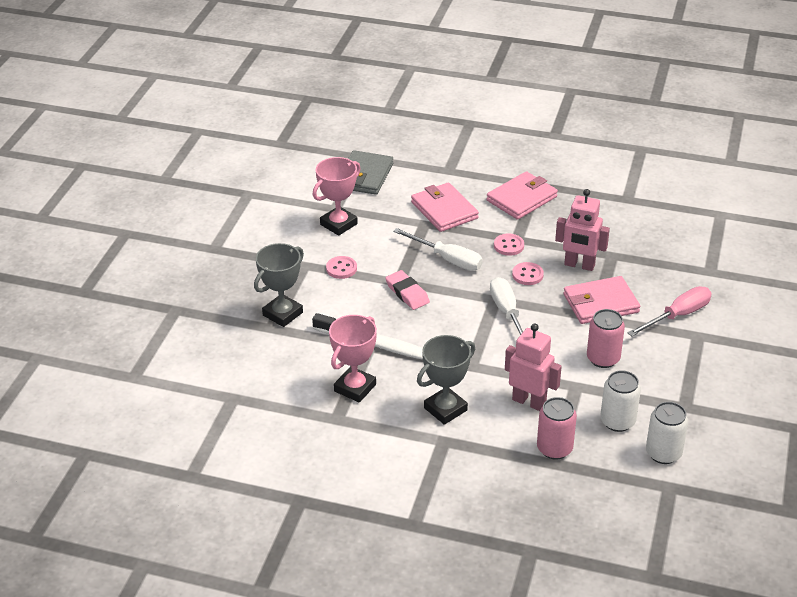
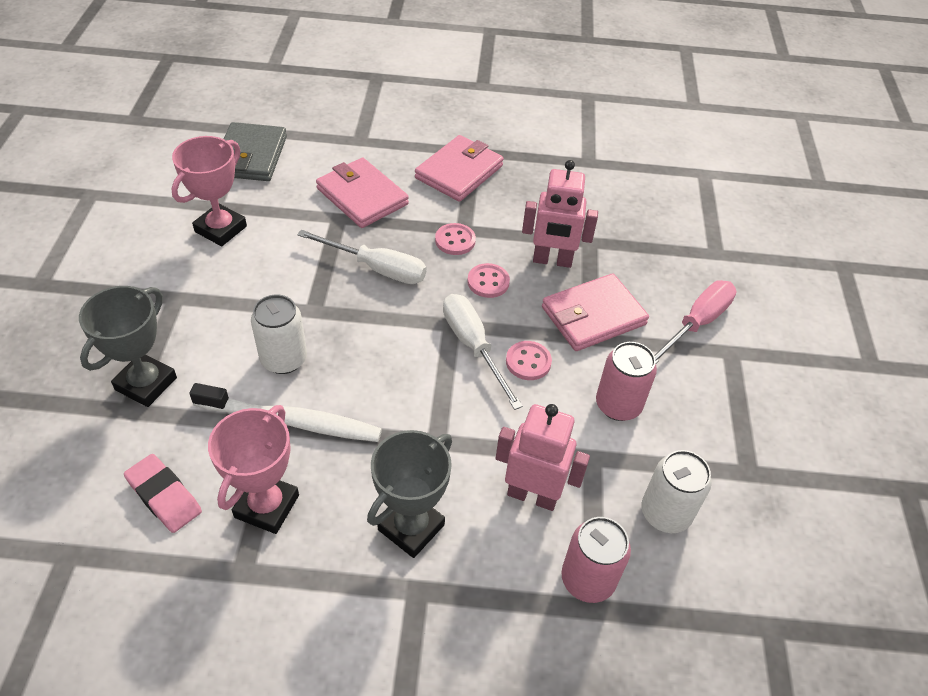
camera: 15 degrees left, 10 degrees up
(341, 268) = (230, 298): pink button -> pink button (528, 362)
(407, 293) = (328, 328): pink eraser -> pink eraser (164, 496)
(663, 453) = (745, 563): white can -> white can (284, 359)

